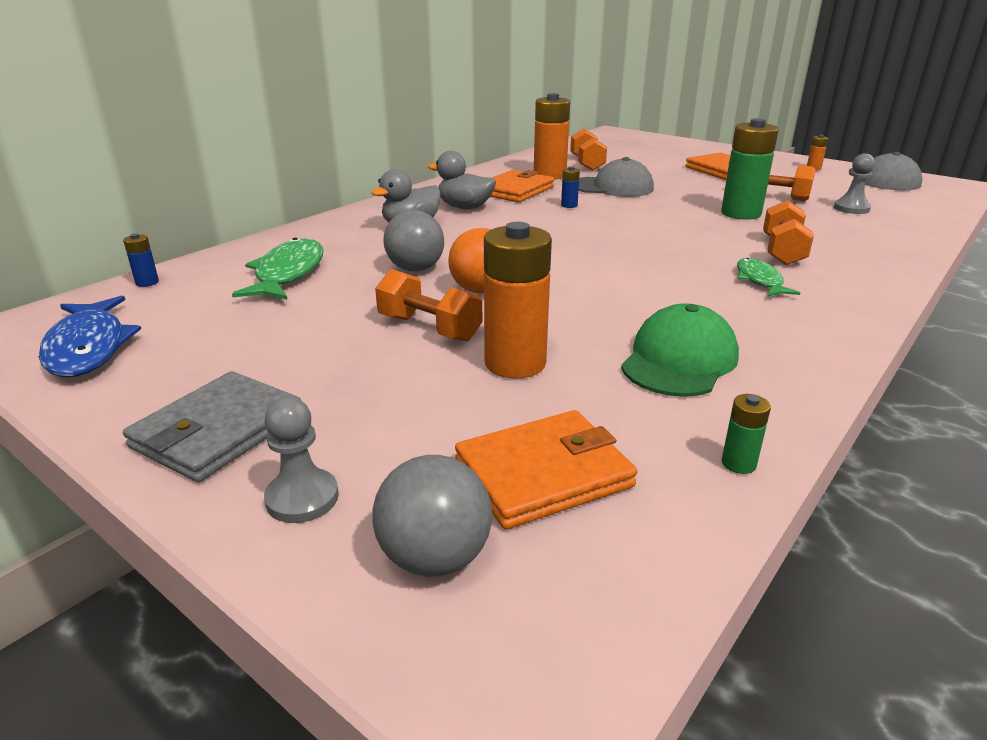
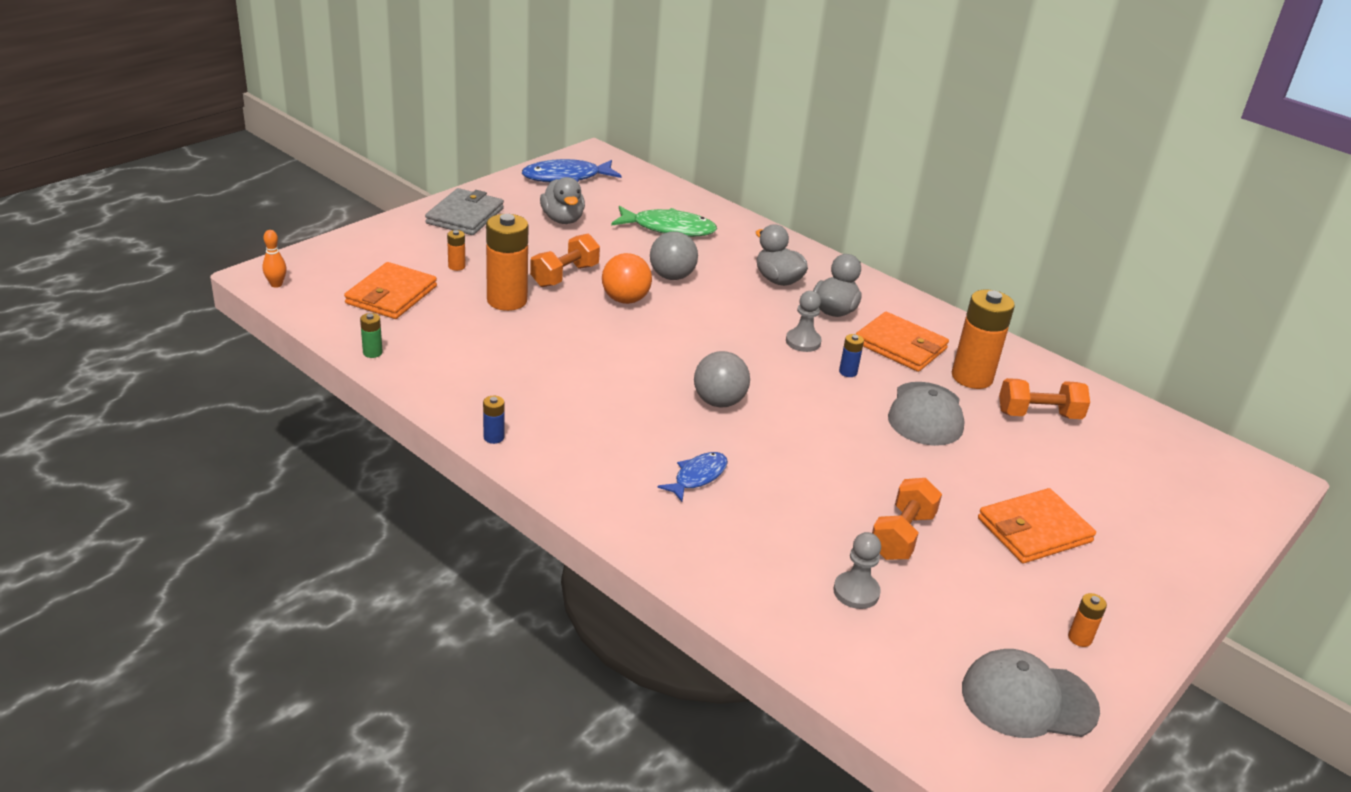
camera: 90 degrees right, 5 degrees up
(147, 282) = (659, 184): blue battery -> blue battery (494, 437)
(218, 431) = (465, 216): grey wallet -> grey wallet turned 75 degrees clockwise
(249, 341) = (562, 219): none -> grey duck
(302, 498) = (401, 236): grey pawn -> grey pawn (803, 342)
(419, 417) = (456, 266): none -> orange battery
(435, 557) = (347, 264): grey ball -> grey ball (719, 402)
(544, 473) = (391, 295): orange wallet -> orange wallet turned 45 degrees clockwise
(567, 668) = (276, 284): none -> orange bowling pin
(679, 360) = (491, 361): green cap -> none
(741, 213) = (827, 486): green battery -> none
(760, 280) = (623, 438): green fish -> none
(782, 251) = (697, 477): orange dumbbell -> blue fish

